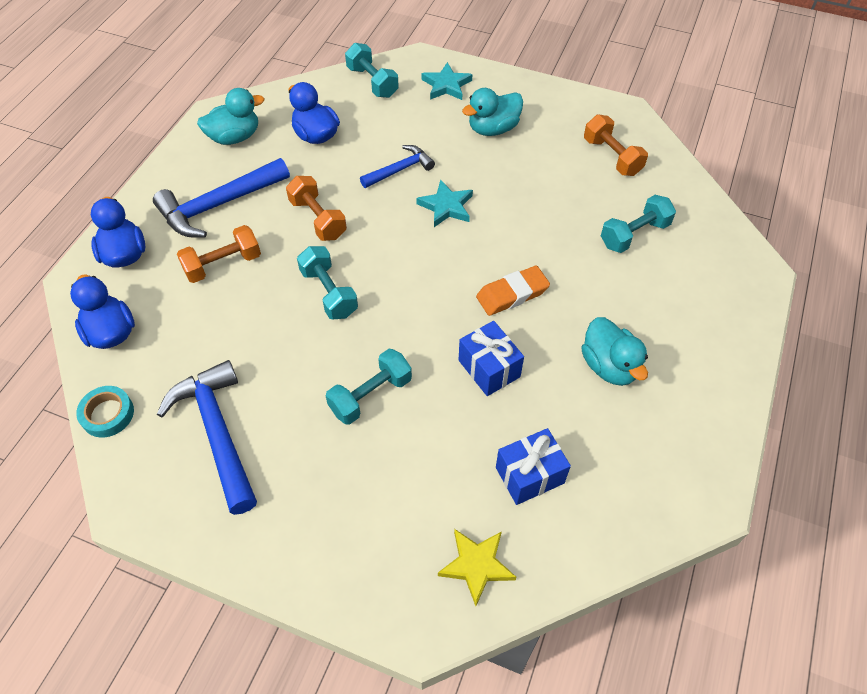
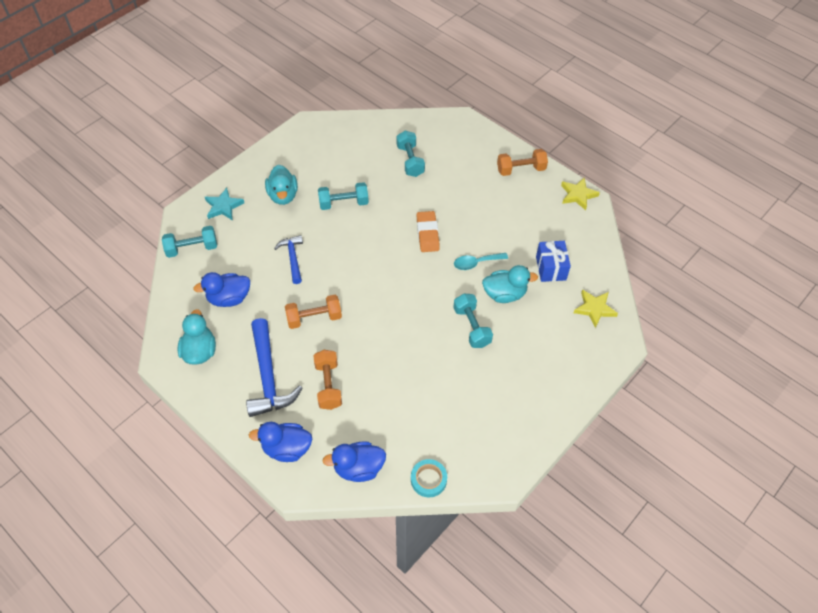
camera: 70 degrees left, 0 degrees up
(218, 432) = (467, 415): blue hammer -> none
(329, 293) = (383, 328): turquoise dumbbell -> turquoise dumbbell (343, 203)
(446, 206) = (340, 243): turquoise star -> none
(489, 368) = (476, 263): blue gift -> turquoise spoon
(609, 366) = (496, 208): turquoise duck -> turquoise duck (504, 294)
(612, 157) = (343, 146): orange dumbbell -> orange dumbbell (521, 169)
(710, 479) = (578, 195): none -> yellow star

